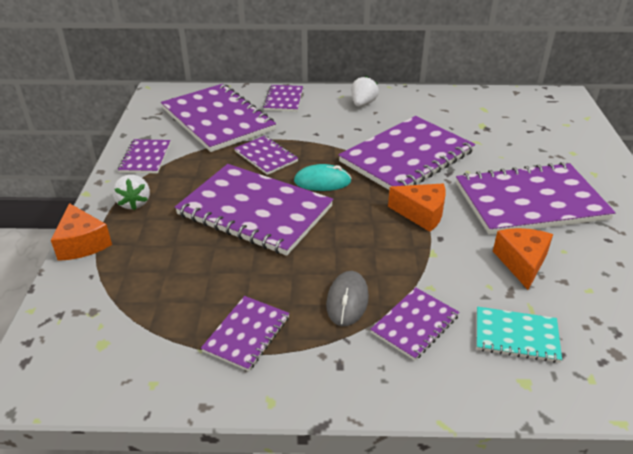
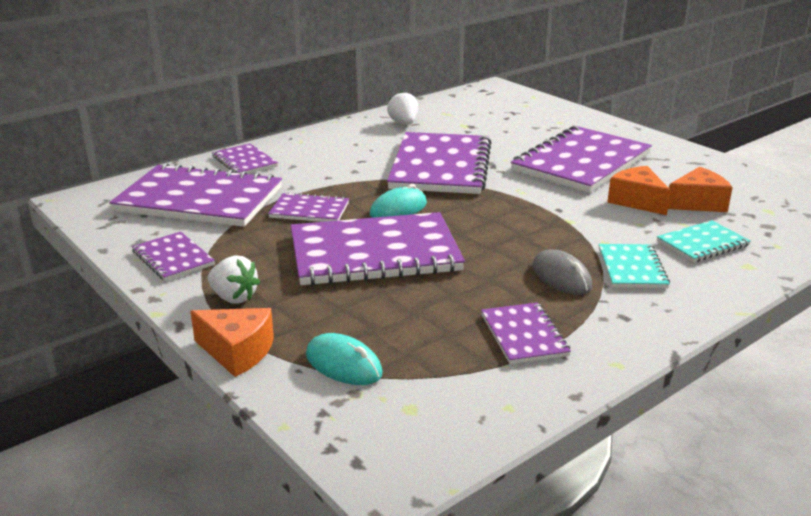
camera: 40 degrees left, 10 degrees down
(116, 287) = (343, 364): none -> turquoise mouse
(363, 104) = (333, 141): white strawberry -> white strawberry (404, 123)
(414, 324) = (631, 268): purple notebook -> turquoise notebook
(421, 214) = (519, 200): orange cheese -> orange cheese (697, 203)

